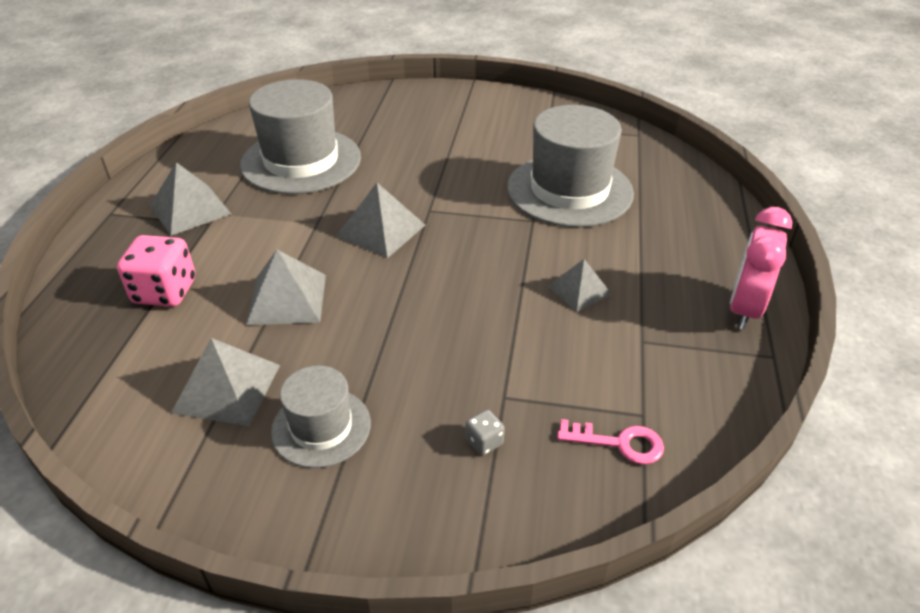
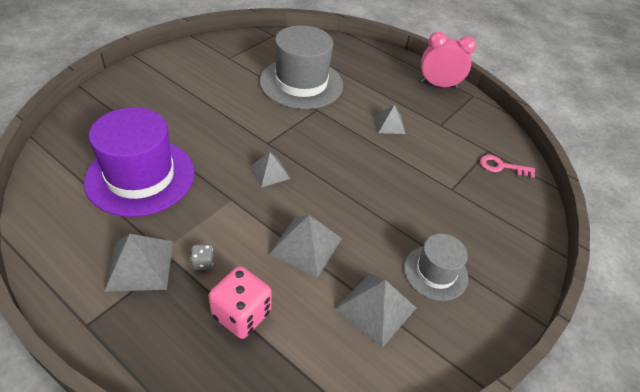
camera: 65 degrees left, 5 degrees up
(301, 161) = (140, 177): grey hat -> purple hat
(381, 230) = (269, 172): grey pyramid -> grey pyramid, size x0.65
(484, 442) = (479, 210): grey dice -> grey dice (203, 263)
(619, 443) = (501, 166): pink key -> pink key turned 120 degrees counterclockwise
(744, 309) = (439, 85): pink clock -> pink clock turned 135 degrees clockwise

